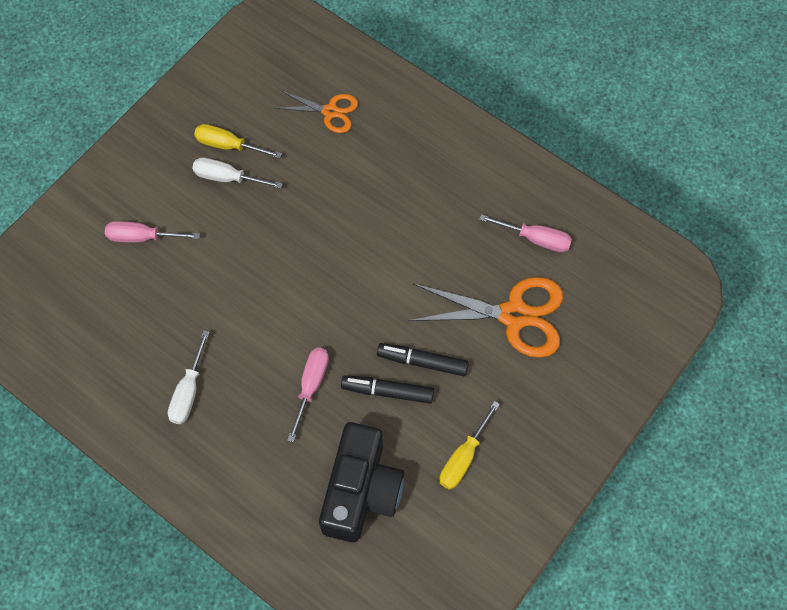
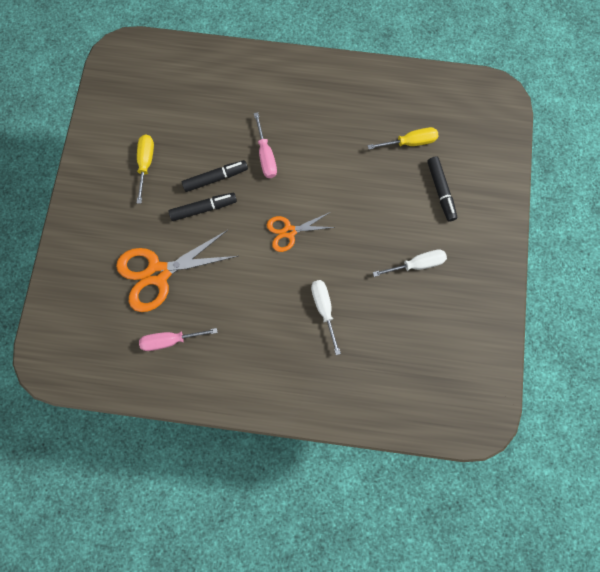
camera: 150 degrees right, 10 degrees up
(143, 237) = (440, 191): pink screwdriver -> black marker
(189, 391) = (338, 114): white screwdriver -> white screwdriver (324, 309)
(229, 145) = (434, 290): yellow screwdriver -> yellow screwdriver (409, 142)
(330, 111) = (380, 361): orange scissors -> orange scissors (289, 231)
(361, 490) = (198, 113): black camera -> none

